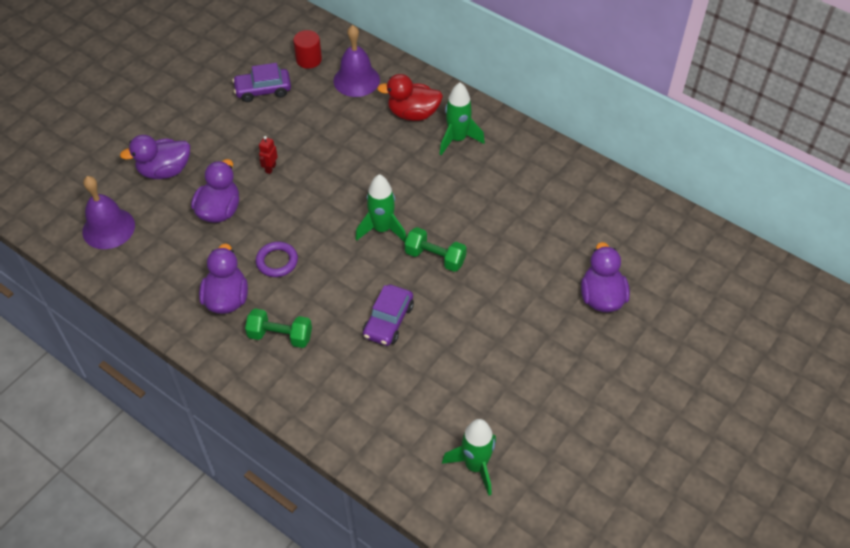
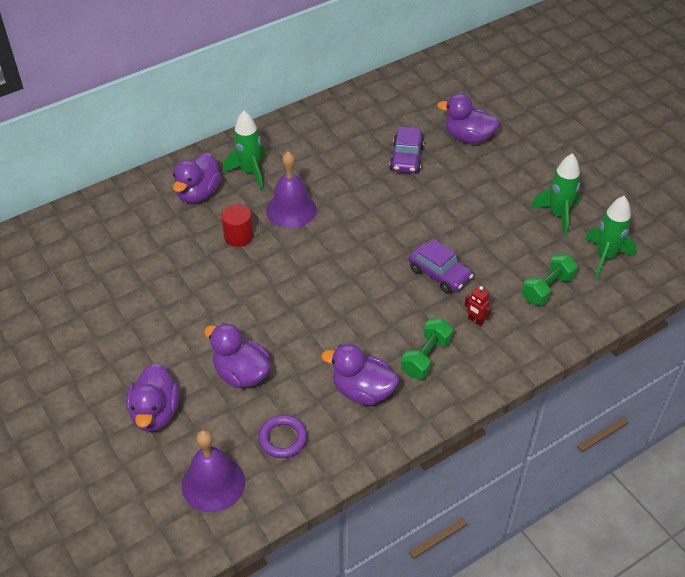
camera: 70 degrees left, 5 degrees down
(263, 90) = (88, 300): purple car -> purple car (406, 158)
(270, 168) = (206, 318): red robot -> red robot (475, 320)
(277, 261) = (333, 340): purple ring -> purple ring (283, 438)
(309, 60) = (68, 252): red cylinder -> red cylinder (238, 236)
(356, 80) = (124, 222): purple bell -> purple bell (291, 209)
(382, 229) = (331, 252): green rocket -> green rocket (557, 215)
(413, 114) = (198, 193): red duck -> purple duck
(435, 257) = (382, 224): green dumbbell -> green dumbbell (547, 288)

